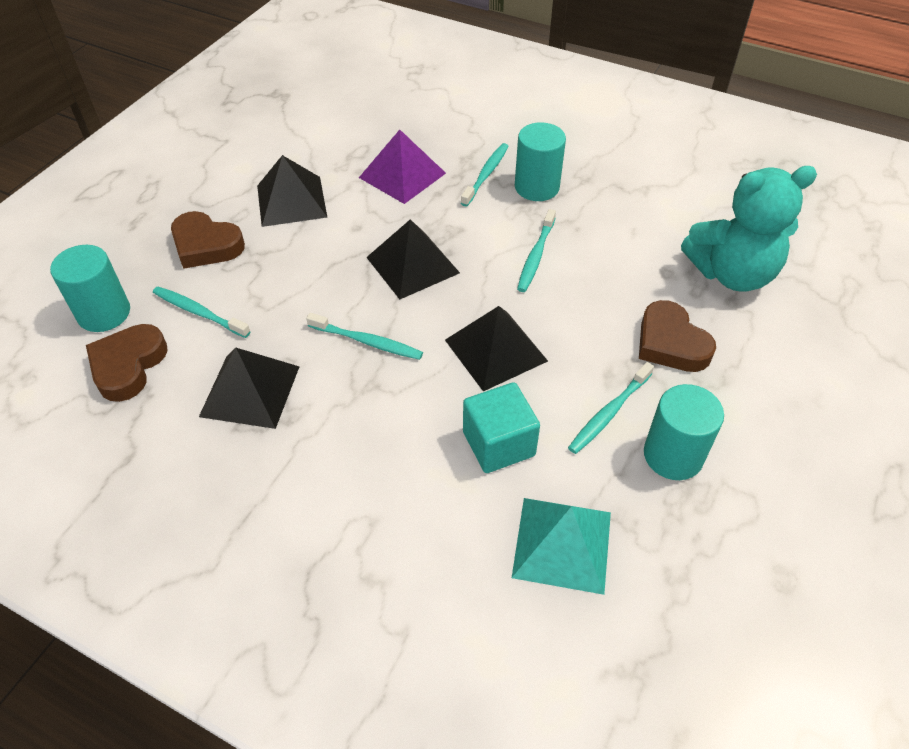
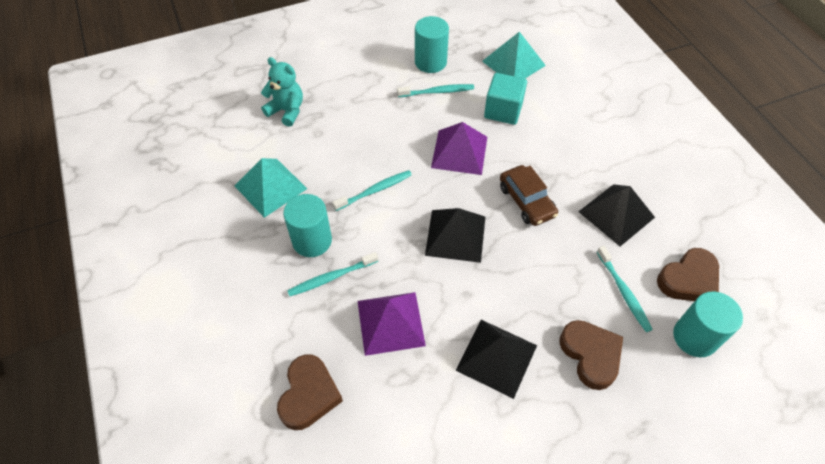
camera: 140 degrees left, 5 degrees up
(368, 342) = (526, 201): turquoise toothbrush -> brown car
(496, 350) = (459, 152): black pyramid -> purple pyramid
(632, 202) = (270, 187): none -> turquoise pyramid
(670, 343) = (368, 100): brown heart -> brown heart (309, 395)
(732, 274) = (287, 111): turquoise teddy bear -> turquoise teddy bear, size x0.63

